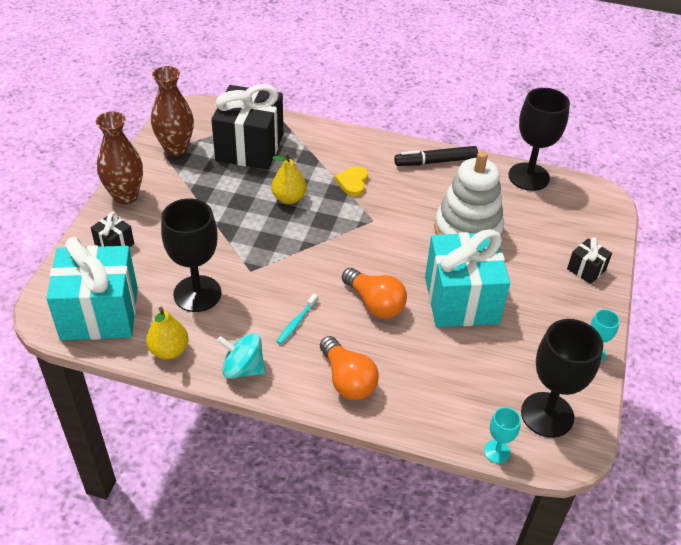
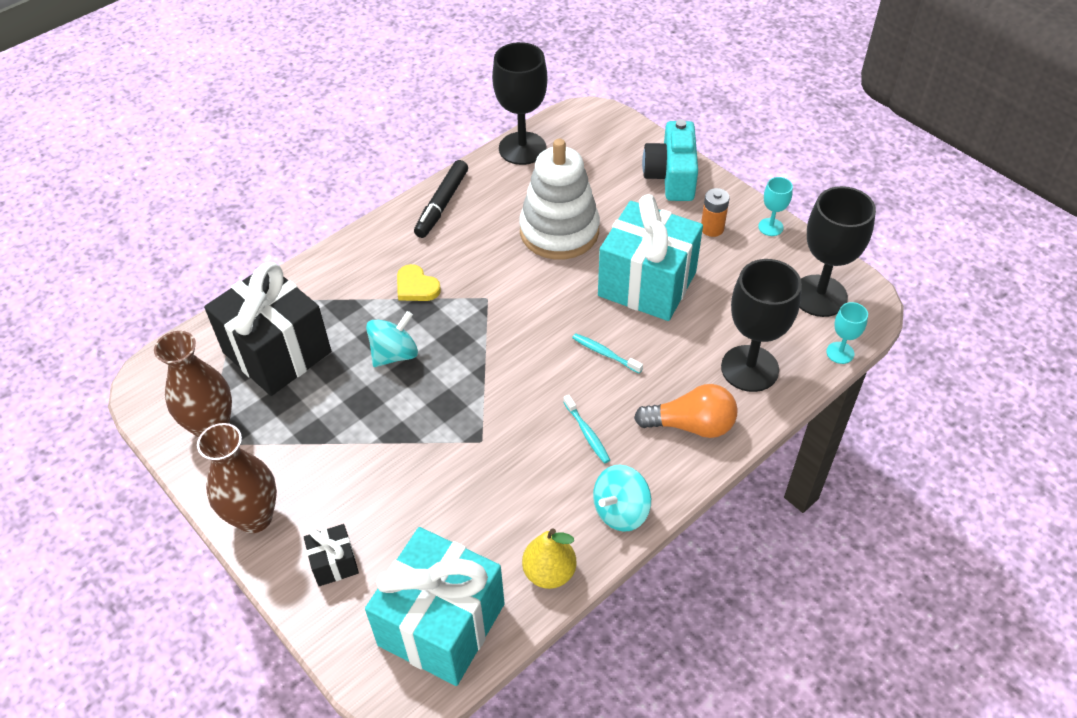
camera: 55 degrees left, 5 degrees up
(197, 294) = (481, 508): black goblet -> black goblet (749, 368)
(289, 198) = (394, 354): yellow pear -> turquoise spinning top
(375, 303) = (605, 354): orange light bulb -> turquoise toothbrush
(555, 316) = (712, 228): none -> orange battery
(586, 269) = (671, 176): black gift -> turquoise camera

